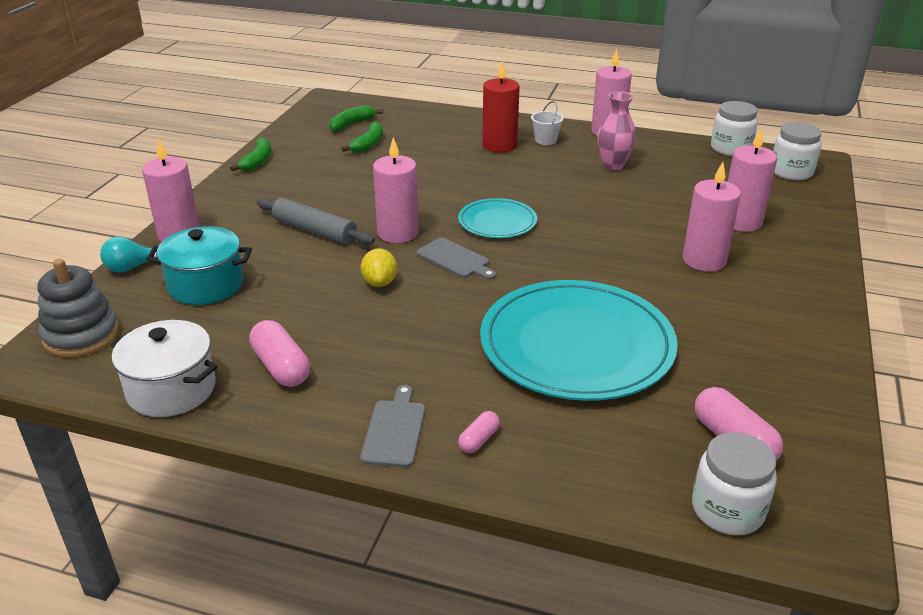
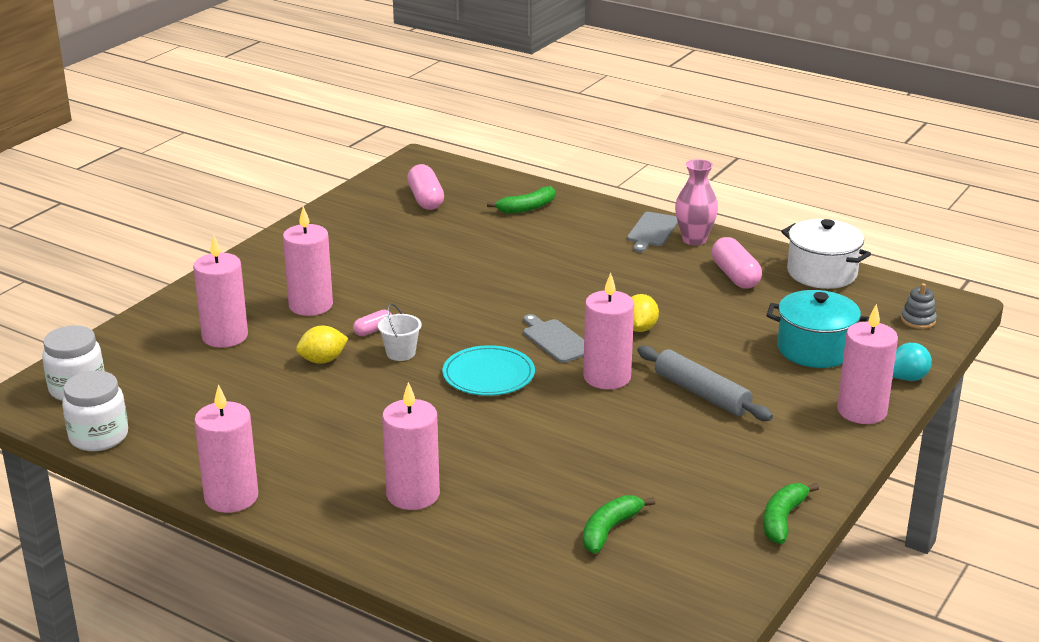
camera: 165 degrees left, 5 degrees down
(81, 335) = (918, 320): grey stacking toy -> grey stacking toy, size x0.52
(351, 124) = (628, 585): green banana -> green banana (527, 208)
(479, 440) = (595, 220): pink capsule -> pink capsule (373, 330)
(499, 145) = (413, 494): red candle -> pink candle
(545, 140) = (338, 494): white bucket -> white bucket (400, 353)
(576, 345) = (488, 259): turquoise plate -> none
(613, 165) = (285, 432): pink vase -> pink vase (694, 240)
(640, 214) = (322, 360): none -> yellow lemon
(727, 510) = (462, 176): white jar -> none

